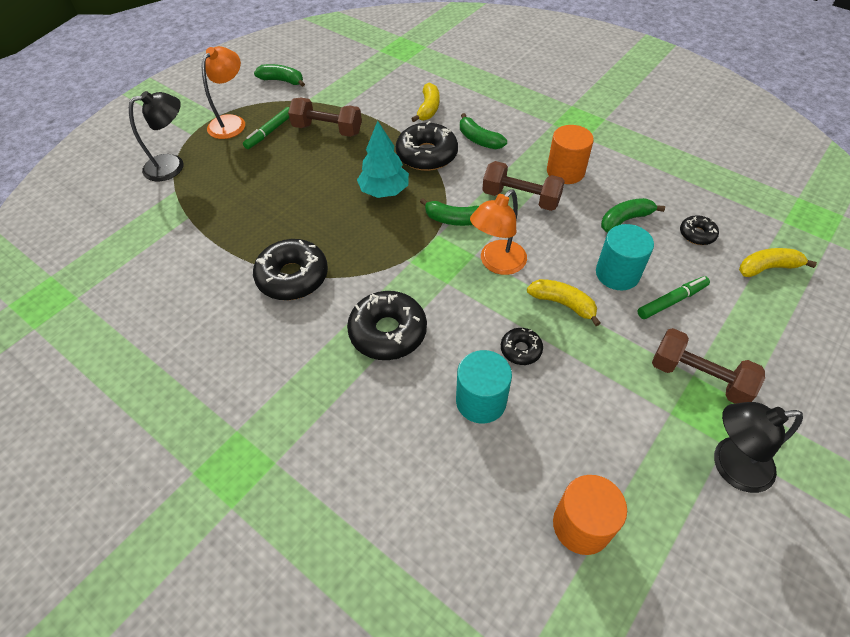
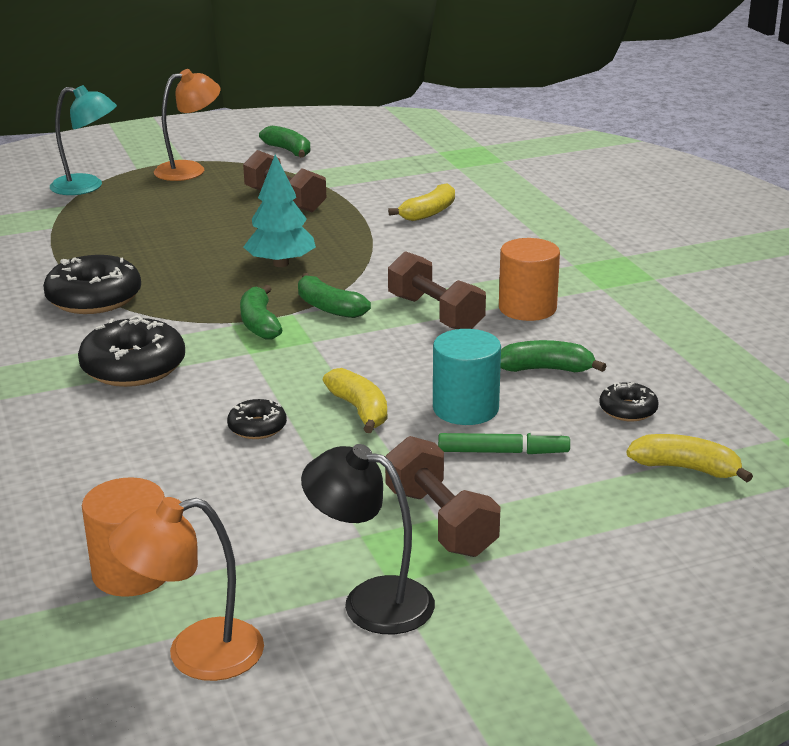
camera: 30 degrees right, 25 degrees down
(172, 166) = (87, 186): black lamp -> turquoise lamp
(269, 132) = (219, 187): green marker -> none
(427, 155) = (371, 249): black donut -> none
(479, 140) = (454, 253): green banana -> green banana (260, 323)
(481, 401) = (158, 448): turquoise cylinder -> none
(497, 263) = (328, 355): orange lamp -> orange lamp (195, 654)

